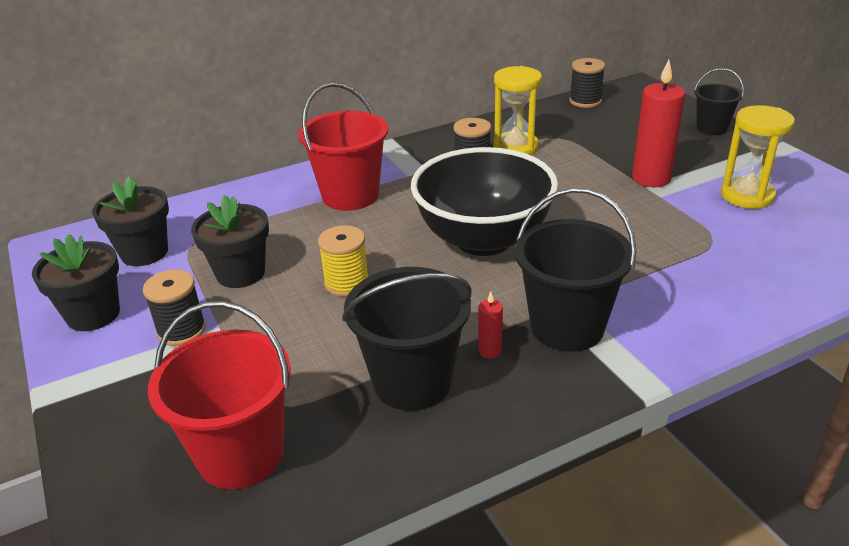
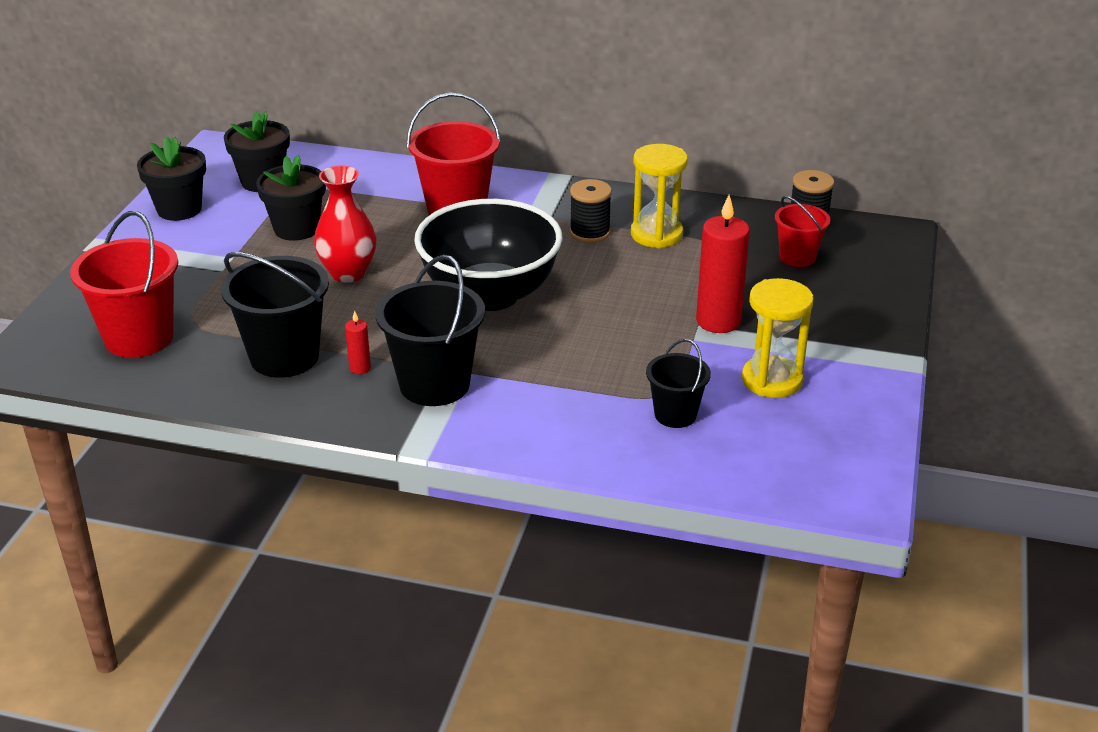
camera: 40 degrees right, 0 degrees up
(181, 330) = (210, 248): black spool -> none
(347, 283) = (348, 273): yellow spool -> red vase
(617, 121) = (797, 257): none -> red bucket
(711, 128) = (877, 309): black bucket -> black bucket (675, 415)

